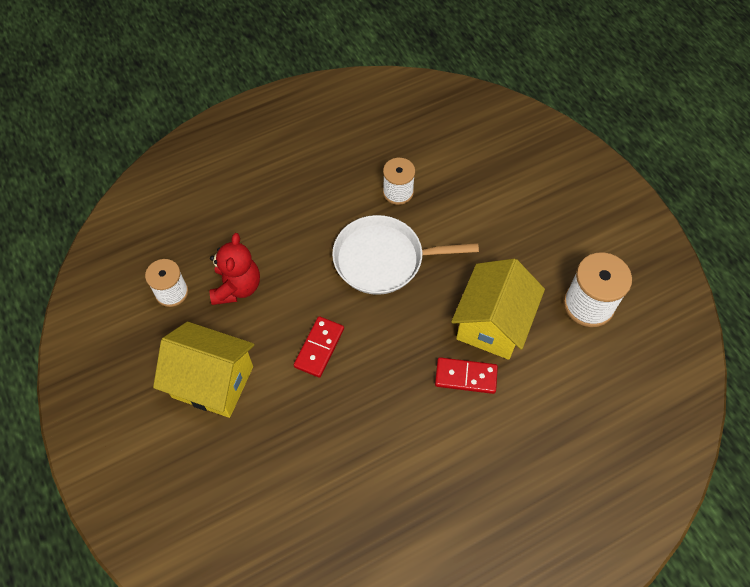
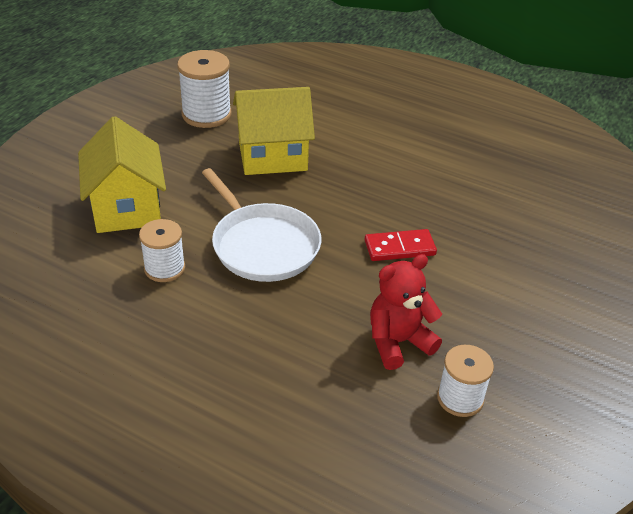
camera: 125 degrees left, 20 degrees down
(213, 382) = (510, 304): yellow house -> yellow house (127, 208)
(465, 377) = (337, 155): red domino -> none

